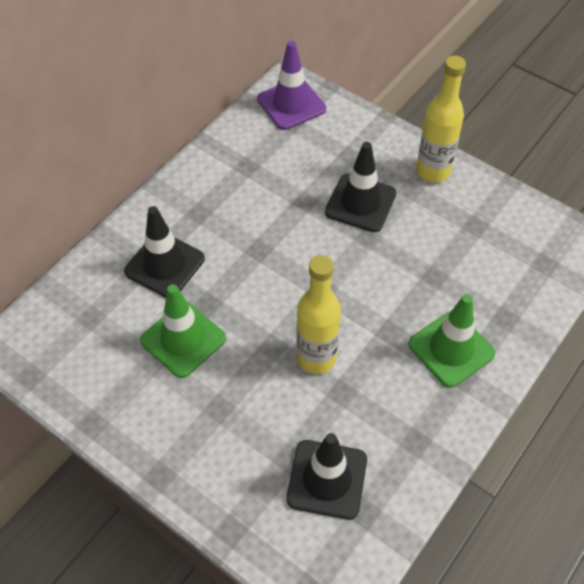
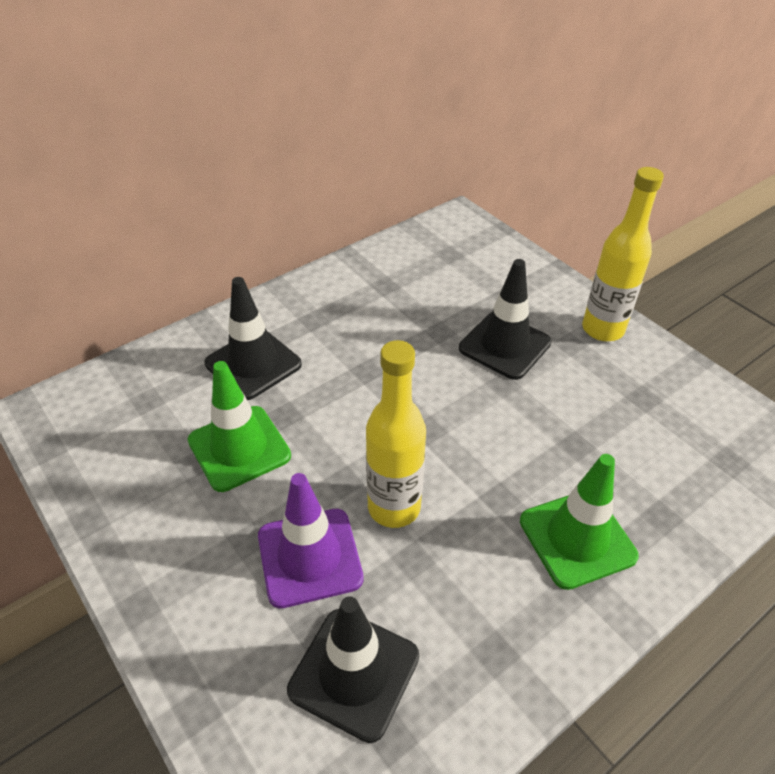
camera: 15 degrees right, 10 degrees down
(291, 104) = (455, 237): purple traffic cone -> purple traffic cone (309, 557)

